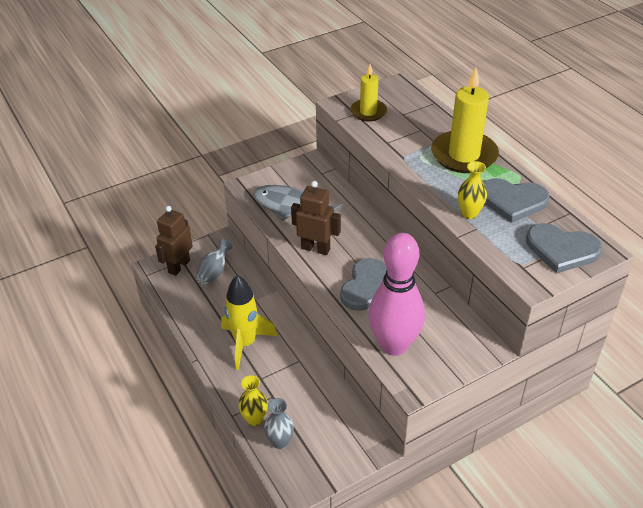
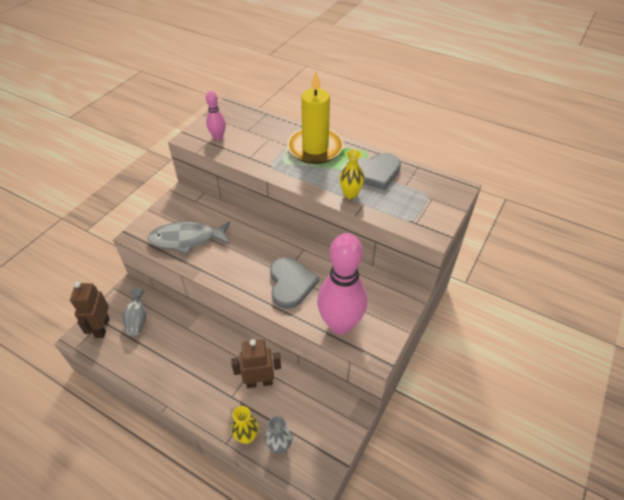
camera: 30 degrees left, 5 degrees up
(245, 343) = (201, 372): yellow rocket -> none
(315, 248) = (228, 267): brown robot -> brown robot (259, 382)
(368, 112) = (218, 137): yellow candle -> pink bowling pin
(561, 249) = (433, 198): grey heart -> none

